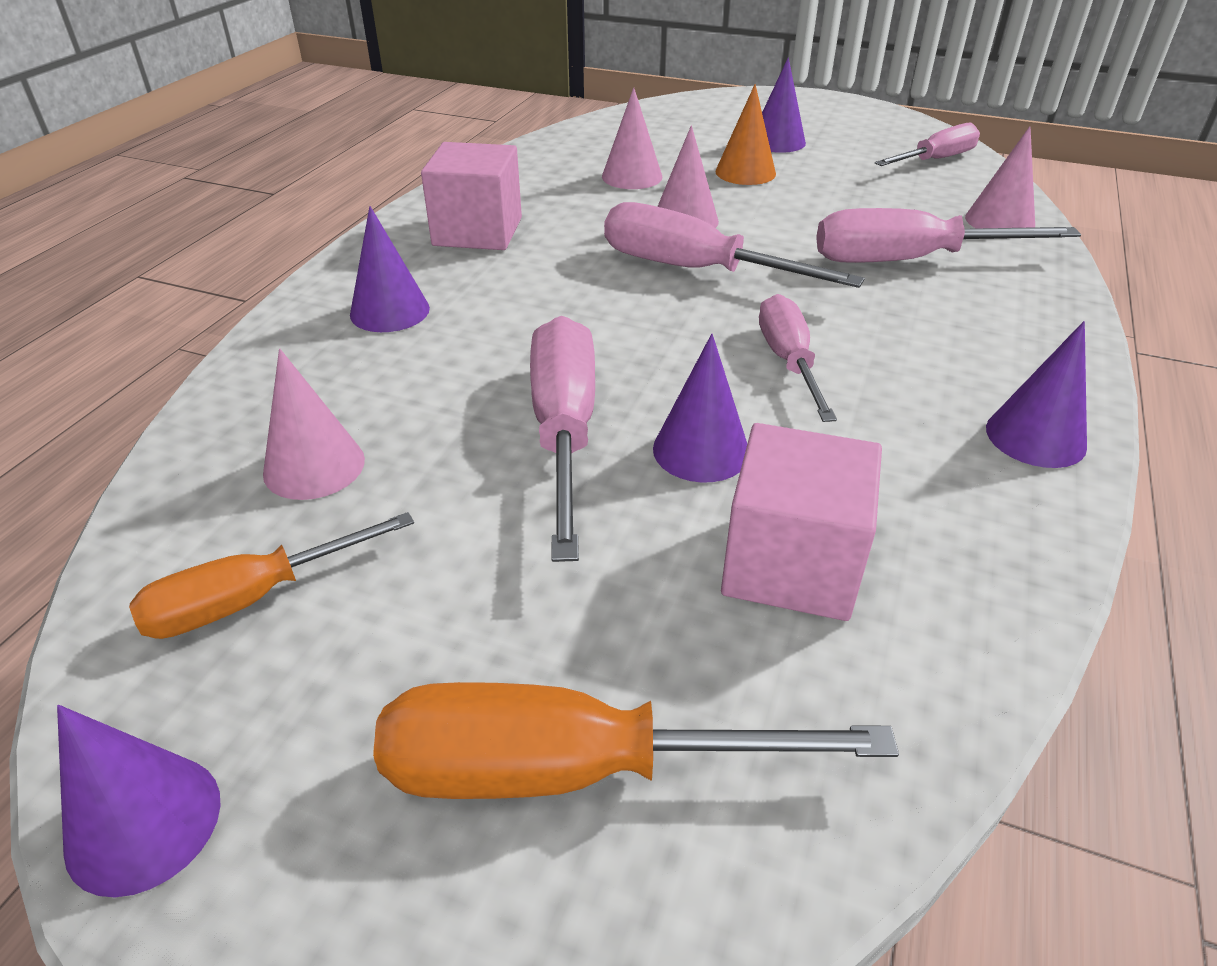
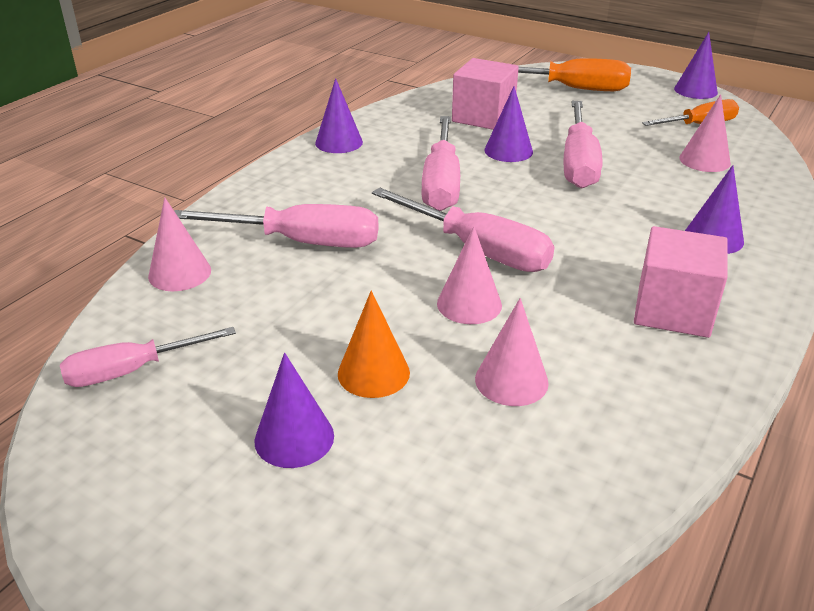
camera: 170 degrees left, 5 degrees down
(788, 361) = (441, 183): pink screwdriver -> pink screwdriver, size x1.52

